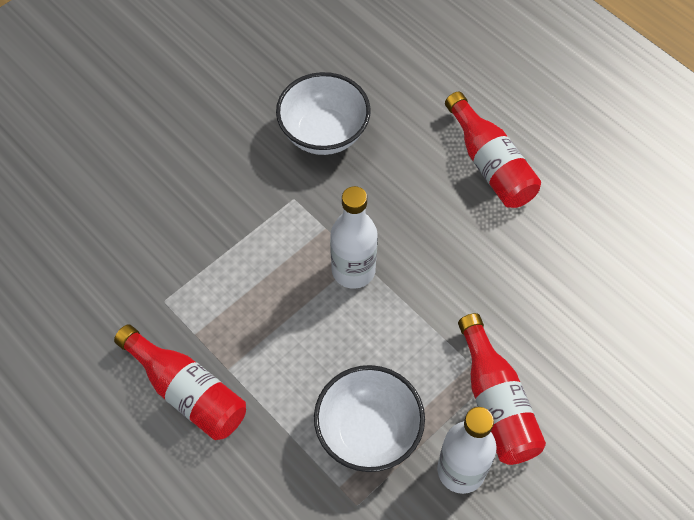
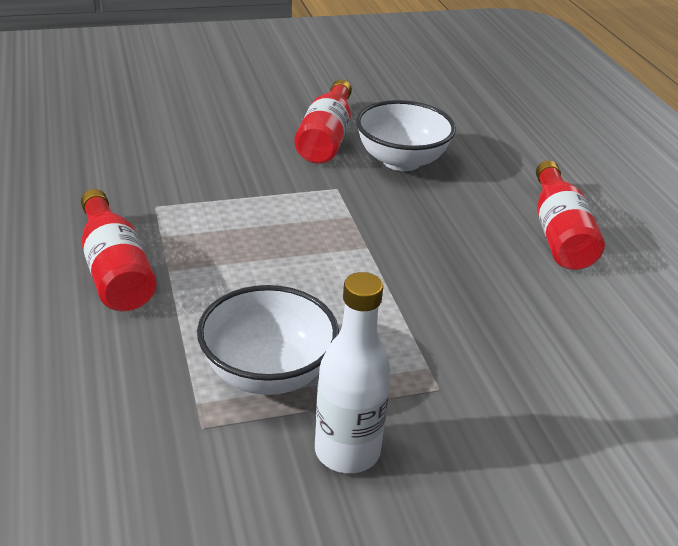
camera: 25 degrees right, 25 degrees down
(353, 270) = (355, 252): white bottle -> none
(496, 403) = (435, 411): red bottle -> red bottle (326, 138)

